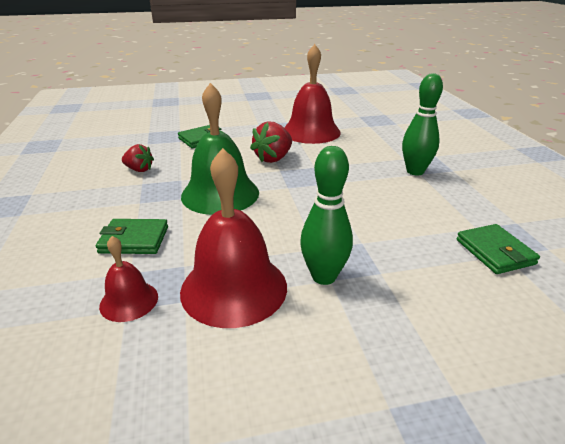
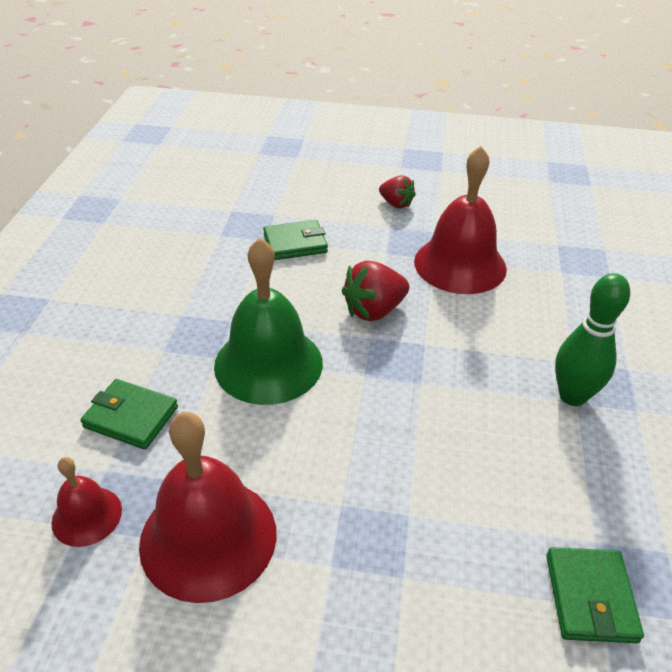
camera: 20 degrees right, 10 degrees up
(139, 170) = (188, 287): red strawberry -> red strawberry (396, 204)
(324, 276) = (325, 557): green bowling pin -> none

